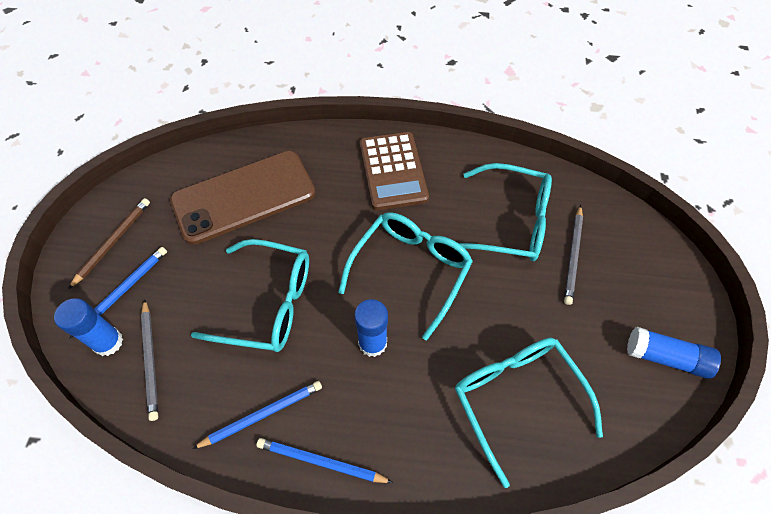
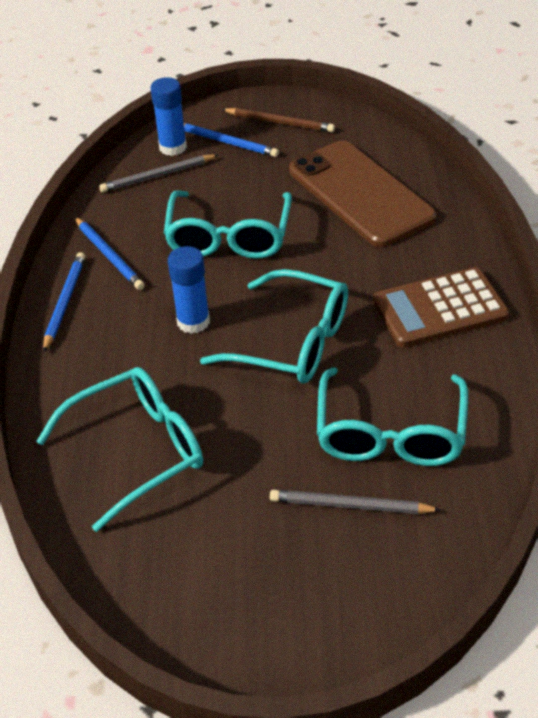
camera: 85 degrees right, 15 degrees down
(666, 357) = (207, 611): blue glue stick -> none

